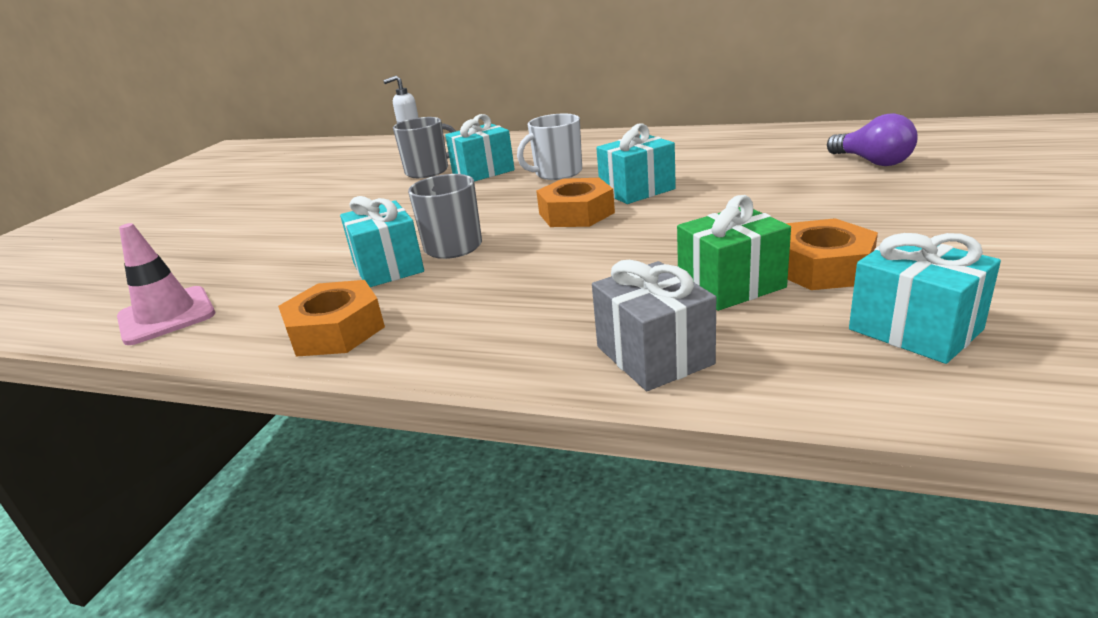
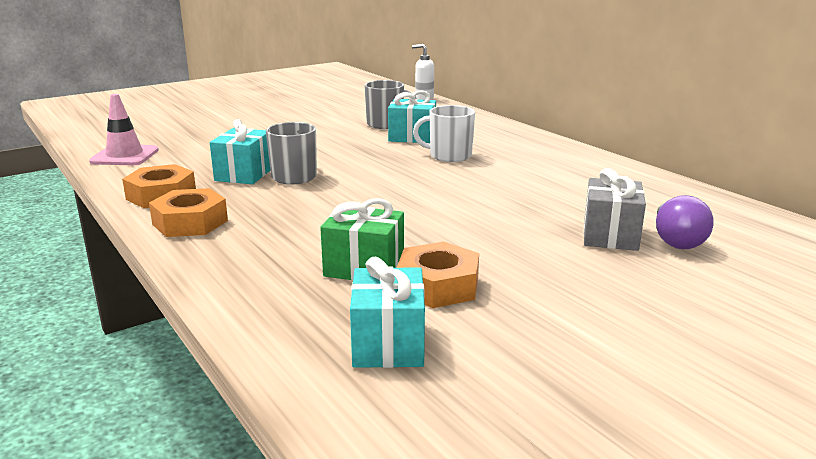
camera: 35 degrees right, 5 degrees down
(576, 213) = (396, 186): orange nut -> orange nut (190, 222)
(637, 190) = (464, 188): turquoise gift -> none
(654, 355) = (242, 279): grey gift -> grey gift (610, 235)

